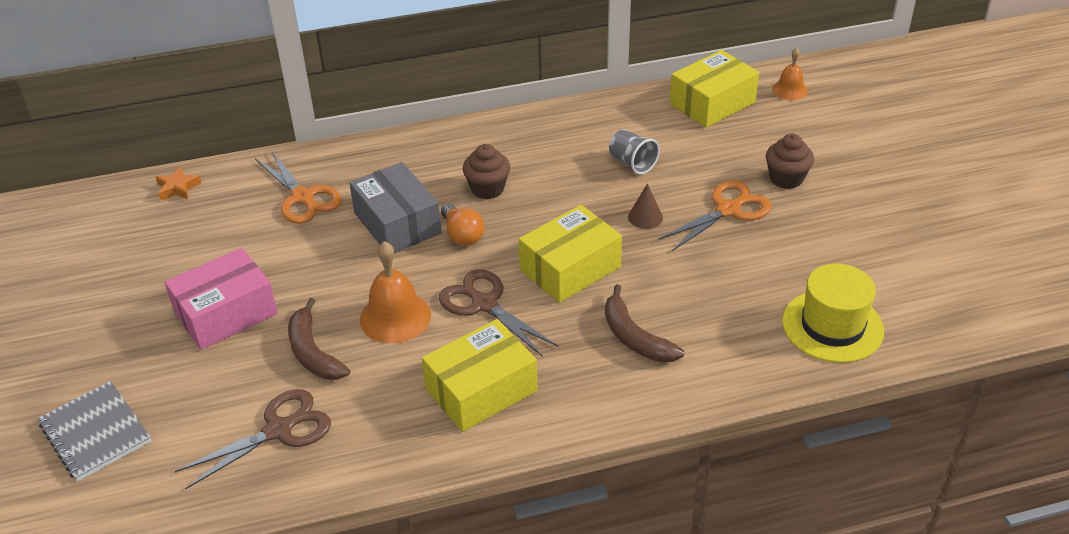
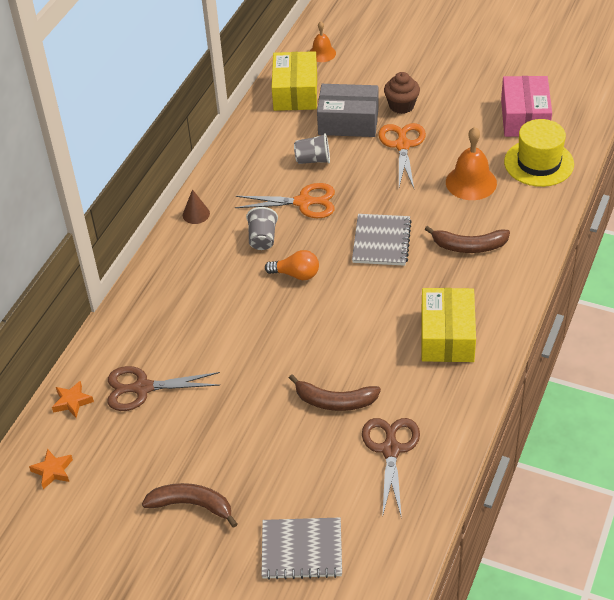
camera: 50 degrees left, 5 degrees up
(89, 220) = (53, 471): none -> orange star
(105, 326) = (192, 505): none -> brown banana
(226, 313) = (249, 431): pink box -> pink box (525, 118)
(302, 197) = (165, 336): orange scissors -> orange scissors (303, 202)
(395, 317) = (342, 345): orange bell -> orange bell (471, 182)
(397, 223) = (249, 300): grey box -> grey box (348, 122)
(484, 304) = (373, 297): brown scissors -> brown scissors (143, 388)
(487, 189) = (262, 239): brown cupcake -> grey cup
(570, 268) = (381, 241): yellow box -> grey notebook
(645, 217) = (370, 183): brown cone -> brown cone (196, 214)

